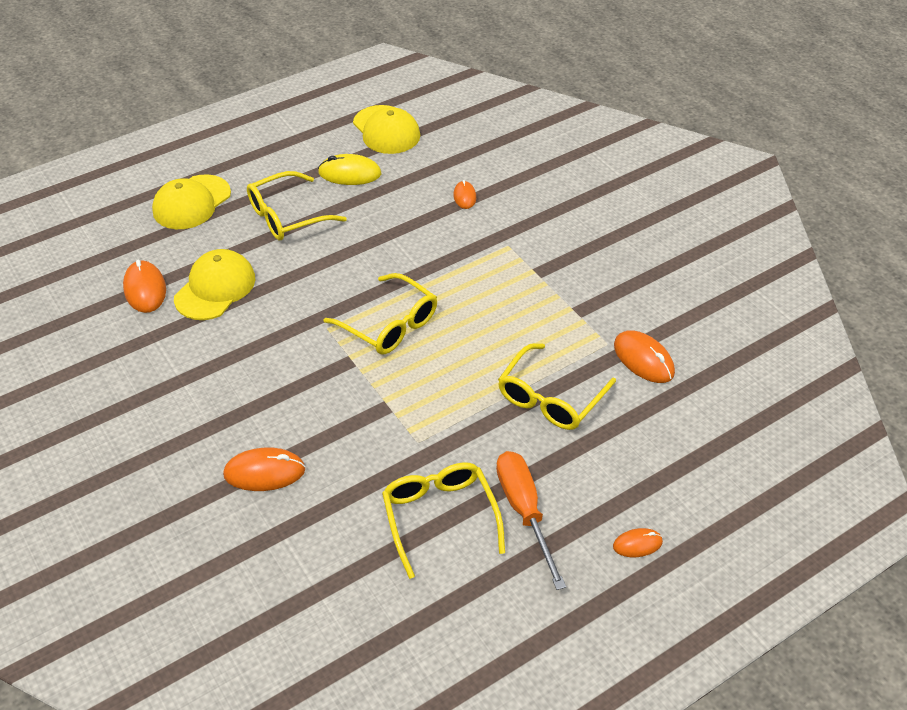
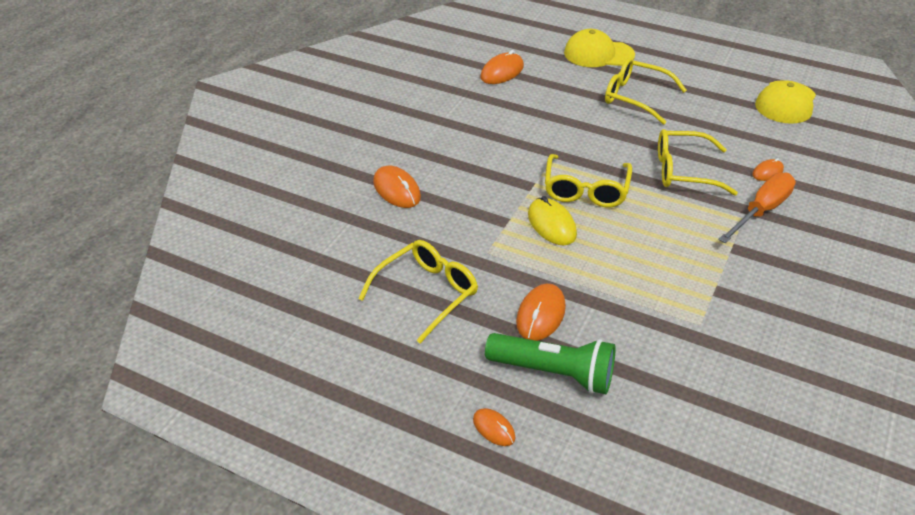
camera: 60 degrees right, 5 degrees down
(215, 288) = (533, 98): yellow cap -> none
(349, 173) = (715, 106): yellow mouse -> yellow mouse (551, 224)
(524, 511) = (470, 340): orange screwdriver -> orange screwdriver (761, 211)
(550, 398) = (601, 310): yellow glasses -> yellow glasses (684, 171)
(601, 469) = (554, 373): none -> green flashlight
(643, 359) = (707, 356): orange mouse -> orange mouse (540, 314)

